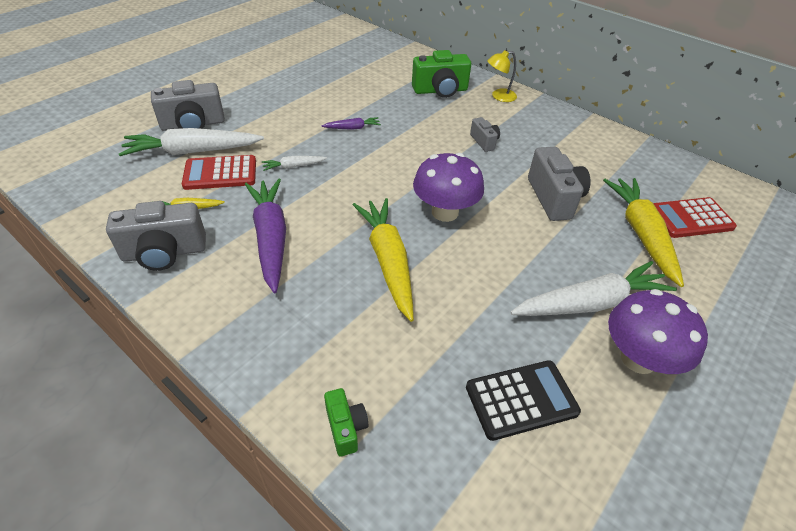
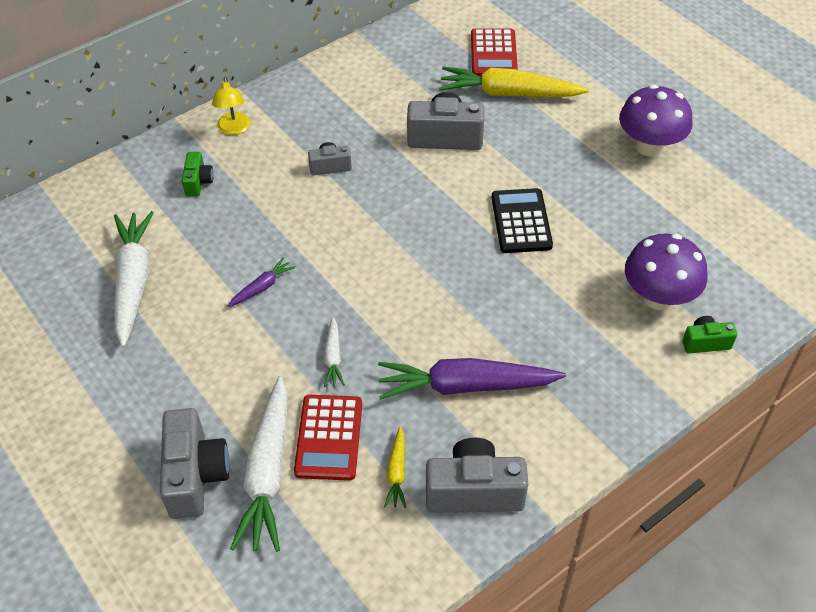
camera: 75 degrees left, 5 degrees up
(164, 253) = (474, 491): grey camera -> grey camera turned 90 degrees counterclockwise
(352, 128) = (262, 287): purple carrot -> purple carrot turned 45 degrees clockwise
(388, 261) = (517, 287): yellow carrot -> none
(440, 90) = (198, 182): green camera -> green camera, size x0.54
(445, 212) = (450, 228): purple mushroom -> purple mushroom (658, 297)
(521, 400) = (683, 227): black calculator -> black calculator (521, 221)
(591, 303) = (589, 155): white carrot -> white carrot (133, 282)

